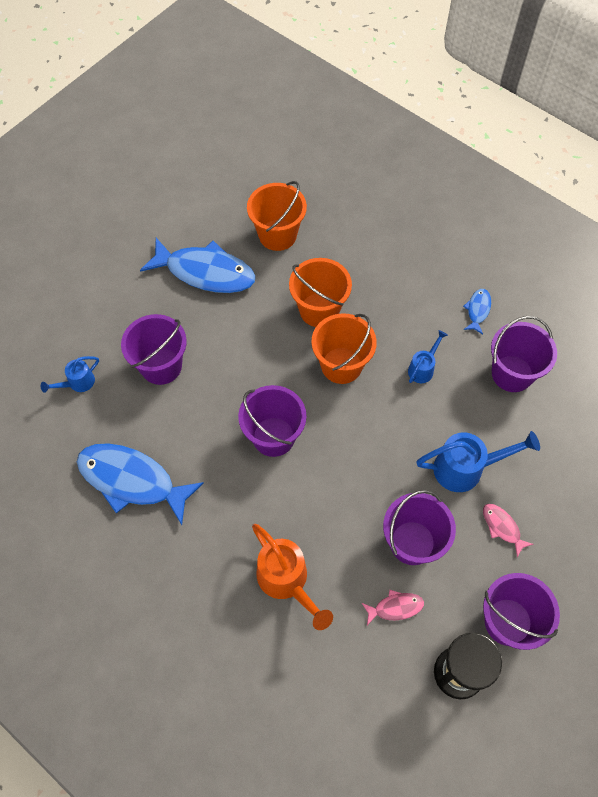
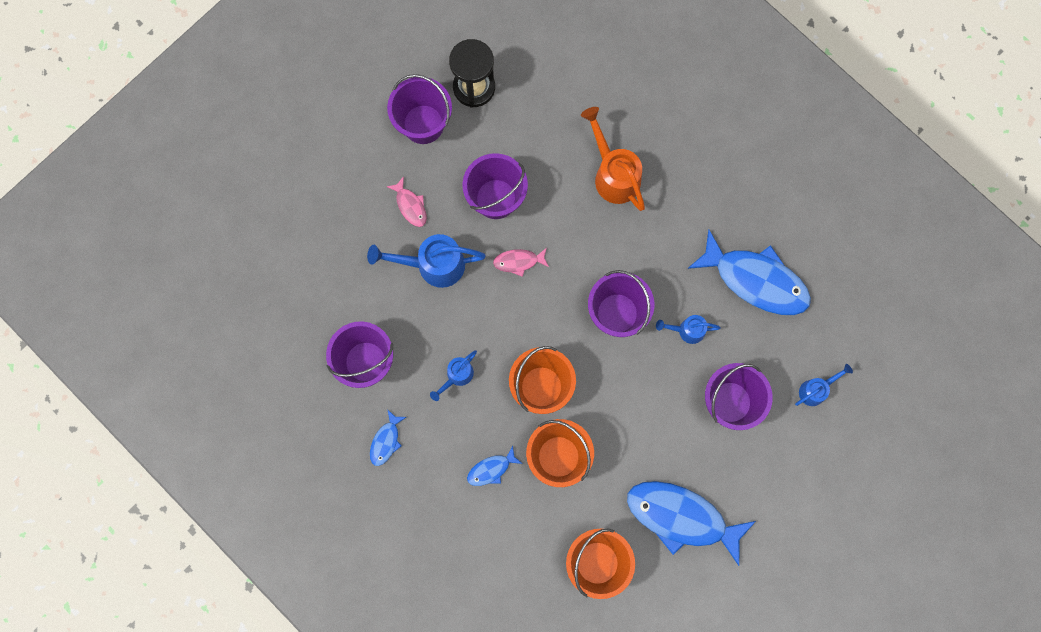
camera: 175 degrees left, 15 degrees up
(203, 426) = (687, 330): none -> blue watering can
(378, 296) = (491, 469): none -> blue fish
(395, 607) = (519, 144): pink fish -> pink fish (518, 261)

